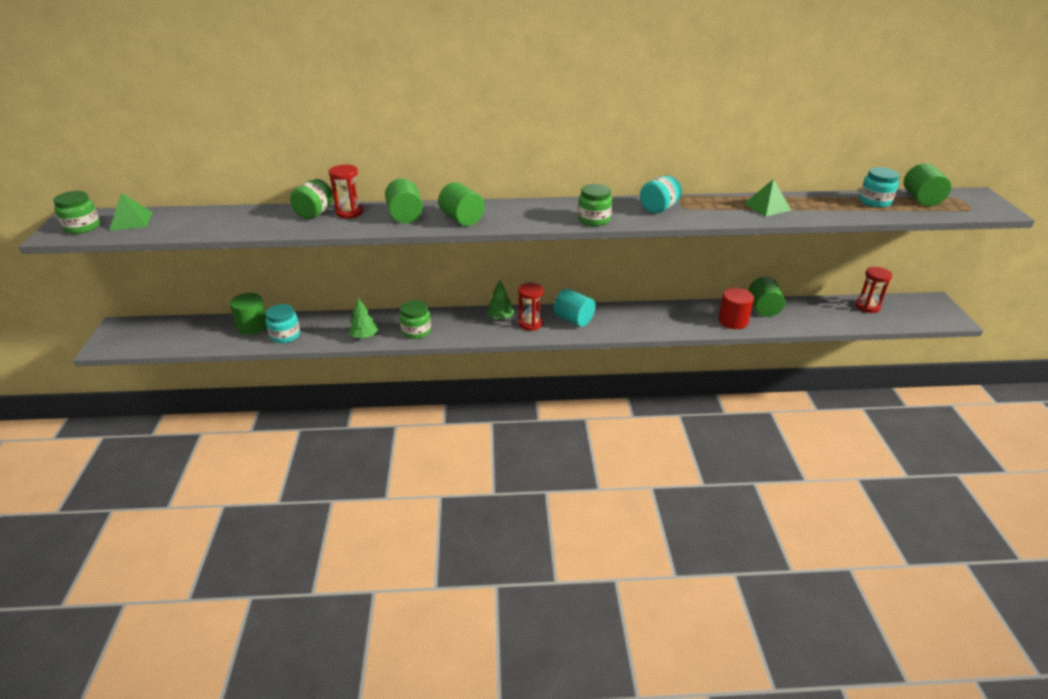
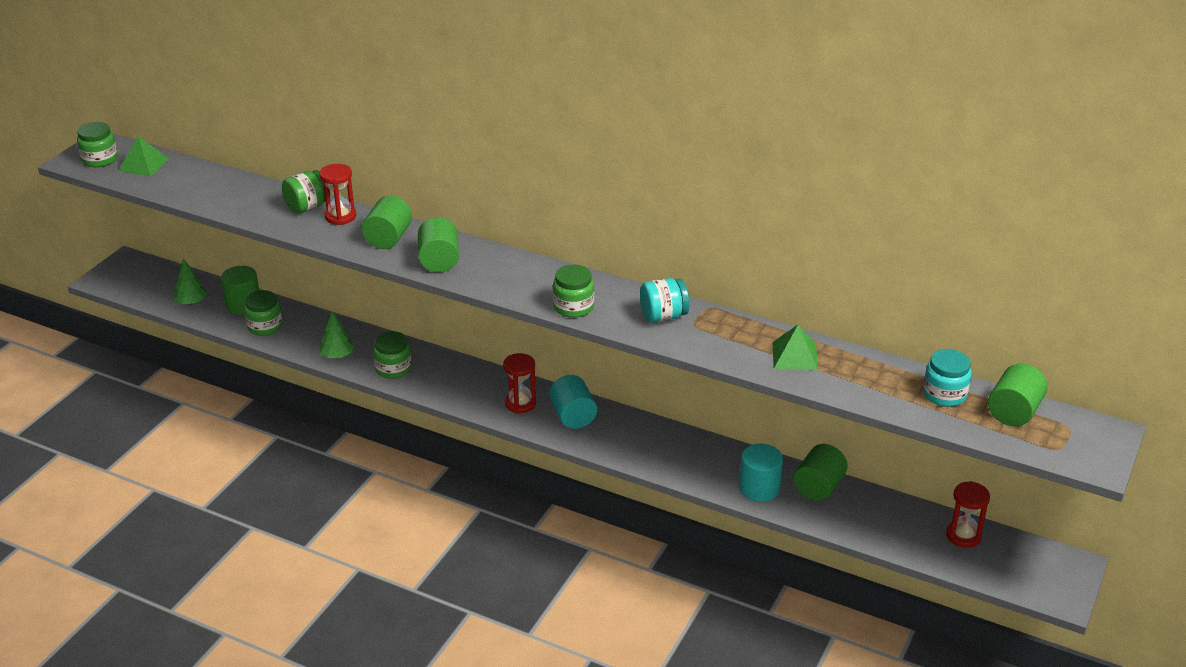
camera: 30 degrees right, 0 degrees up
(285, 335) = (265, 326): turquoise jar -> green jar
(500, 318) = (495, 384): green tree -> green tree (191, 302)
(733, 321) = (759, 488): red cylinder -> turquoise cylinder

